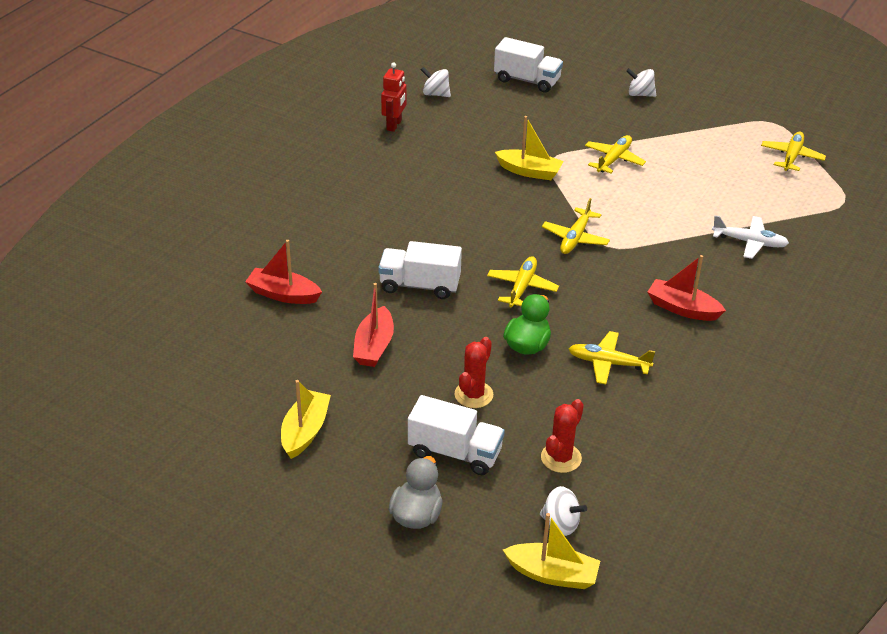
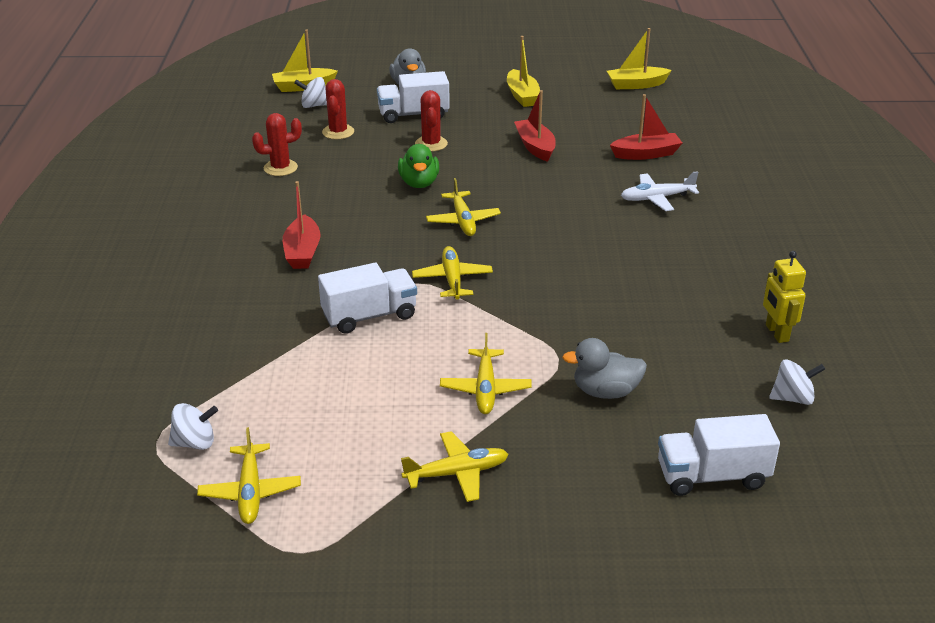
camera: 150 degrees right, 5 degrees down
(394, 125) = (776, 333): red robot -> yellow robot
(420, 285) = (550, 194): white truck -> white truck (369, 316)
(529, 171) = (567, 334): yellow boat -> yellow boat (636, 85)
(540, 133) = (605, 391): none -> grey duck
(608, 363) = (343, 192): yellow plane -> yellow plane (456, 473)
(640, 94) = (535, 522): white spinning top -> white spinning top (195, 443)
(655, 424) = (280, 168): none -> red cactus
(682, 308) = (302, 252): red boat -> red boat turned 90 degrees clockwise
(749, 242) = (262, 341): white plane -> white plane (657, 198)

